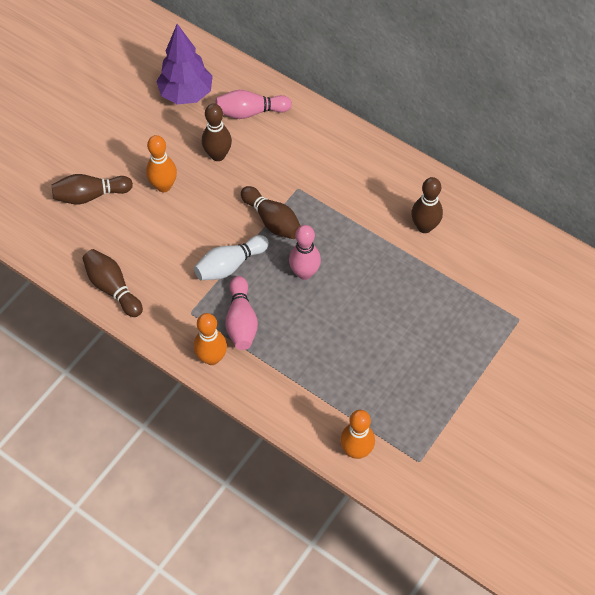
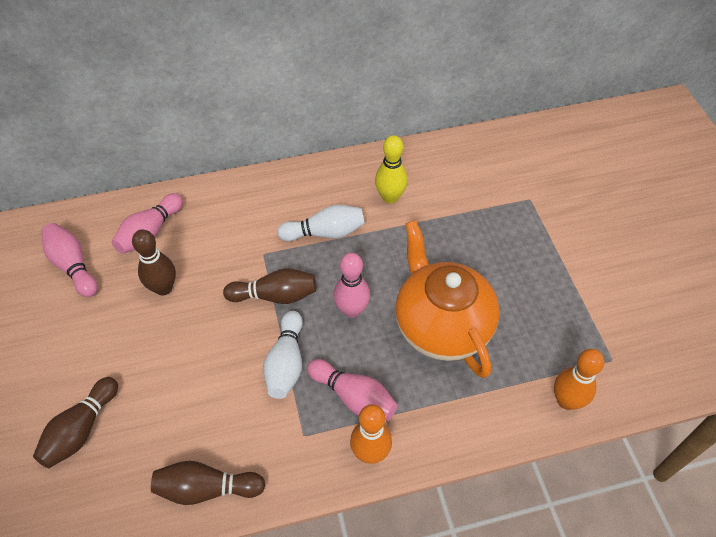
camera: 50 degrees left, 5 degrees down
(164, 186) = (145, 355): orange bowling pin -> none
(186, 94) = (73, 266): purple tree -> pink bowling pin
(344, 335) = (441, 326): none -> orange teapot
(351, 210) = (325, 233): none -> white bowling pin
(424, 227) = (390, 197): brown bowling pin -> yellow bowling pin

